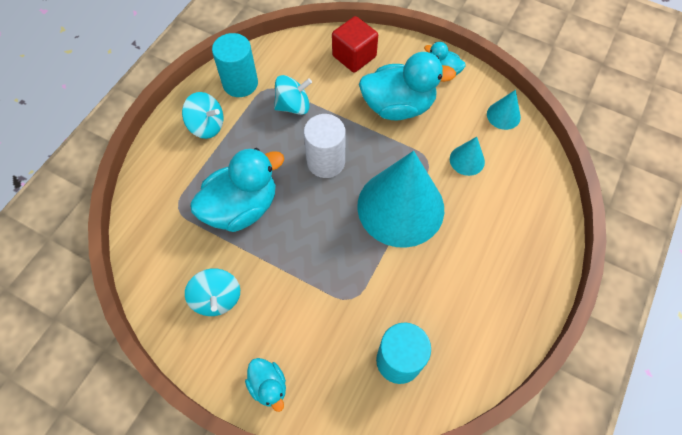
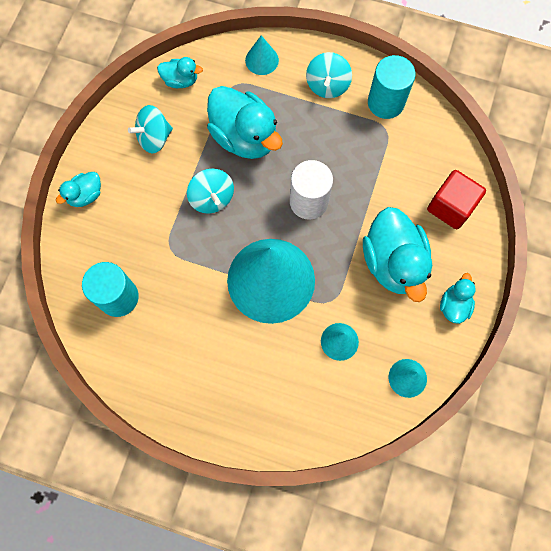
camera: 80 degrees right, 10 degrees up
(154, 261) = (181, 80): none -> turquoise duck
(158, 178) = (262, 60): none -> turquoise cone
(293, 106) = (369, 158): turquoise spinning top -> turquoise spinning top (212, 198)

